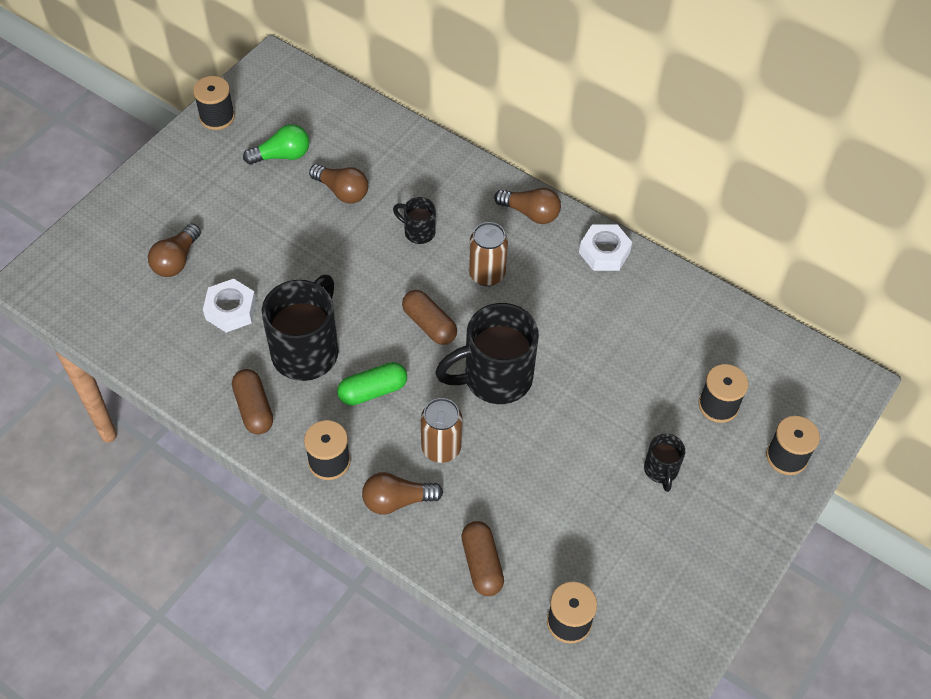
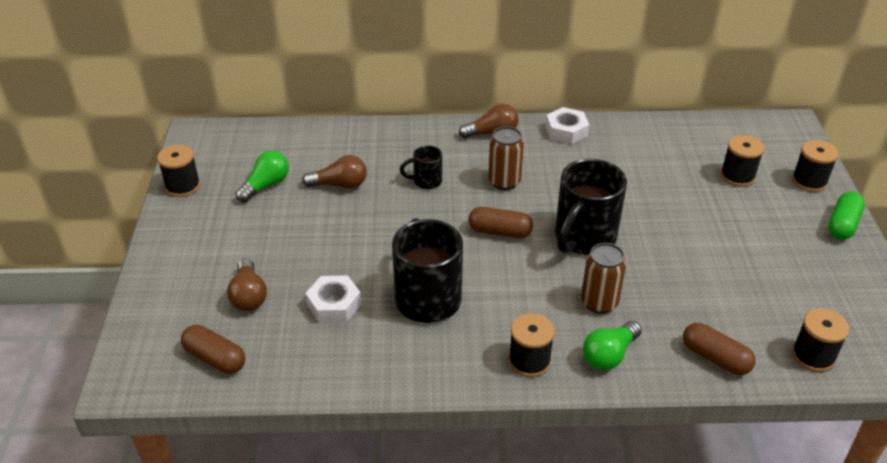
camera: 35 degrees left, 15 degrees down
(254, 408) = (429, 360): brown capsule -> brown capsule (215, 358)
(373, 391) = (507, 295): green capsule -> green capsule (842, 225)
(397, 500) = (609, 355): brown light bulb -> green light bulb
(661, 471) = (752, 231): black mug -> none

